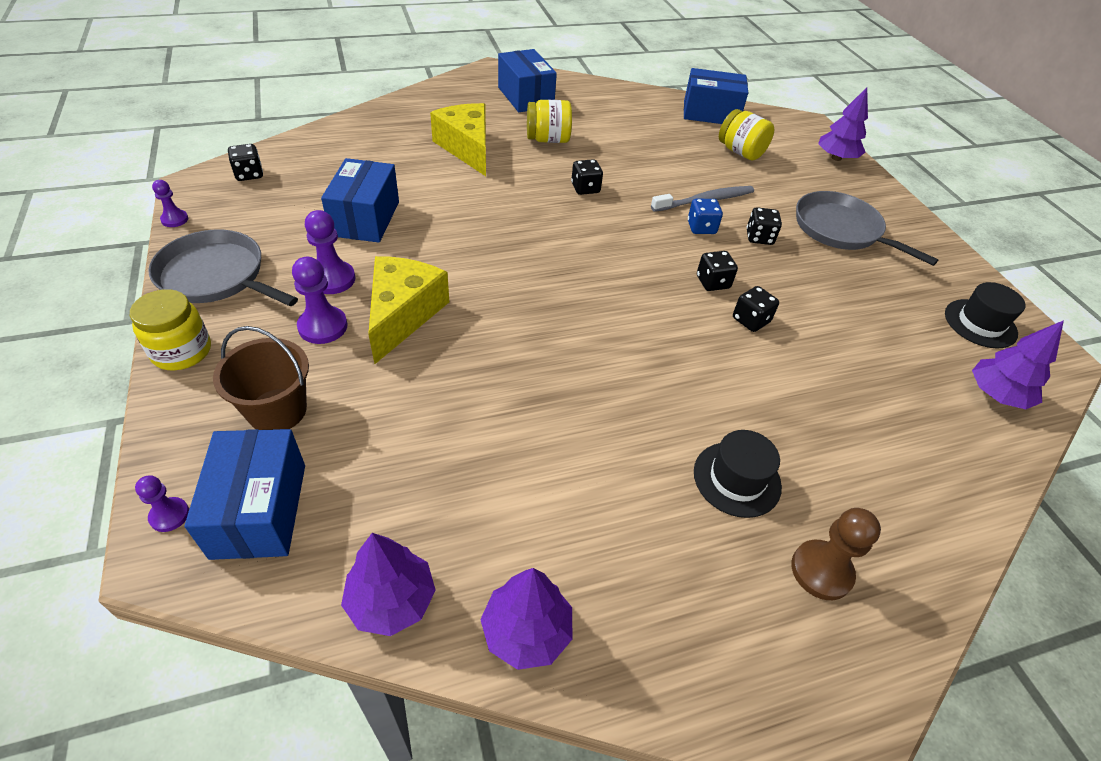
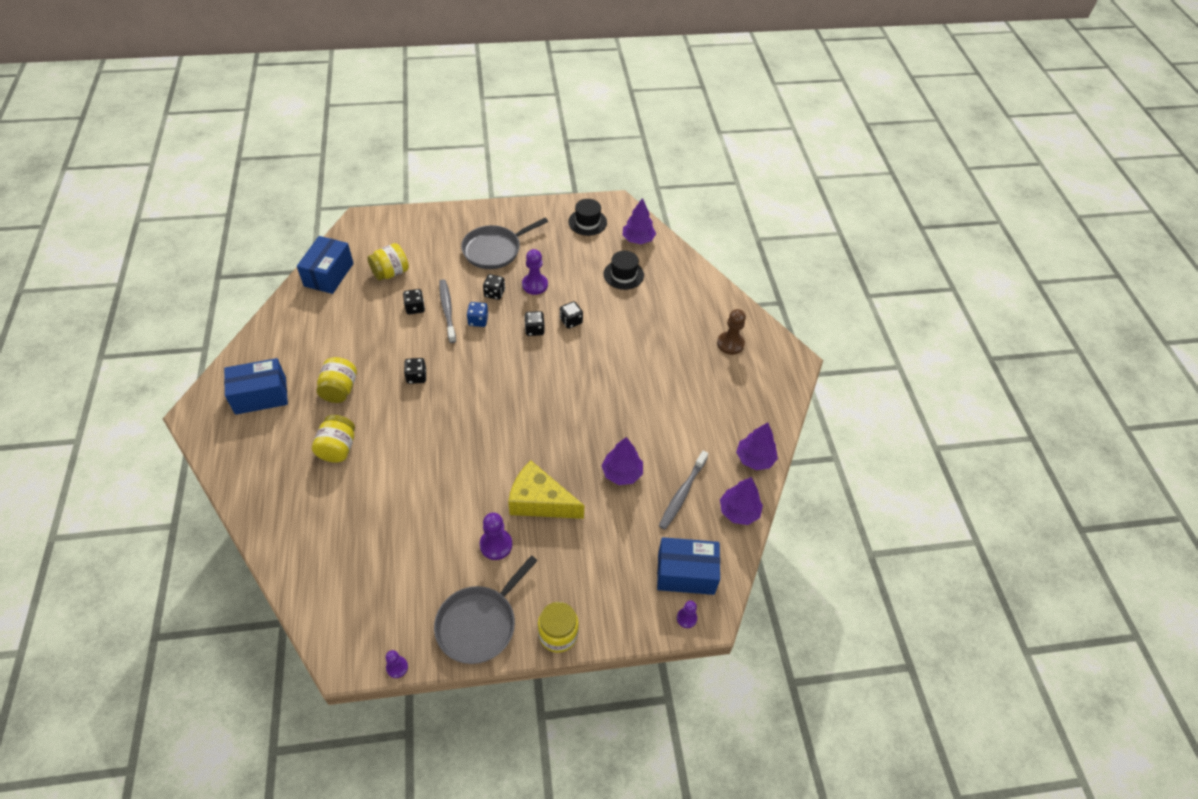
camera: 80 degrees left, 5 degrees up
(249, 174) = (338, 616): black dice -> black dice (415, 308)
(277, 410) = (616, 570): brown bucket -> none
(323, 326) = (545, 549): purple pawn -> purple pawn (535, 285)
(365, 218) = (425, 524): blue box -> none
(428, 496) = (682, 493): none -> grey toothbrush
(467, 148) = (338, 448): yellow cheese -> yellow jar
(737, 479) = (680, 360): black hat -> black hat (623, 275)
(836, 158) = (412, 222): purple tree -> purple tree (622, 473)

